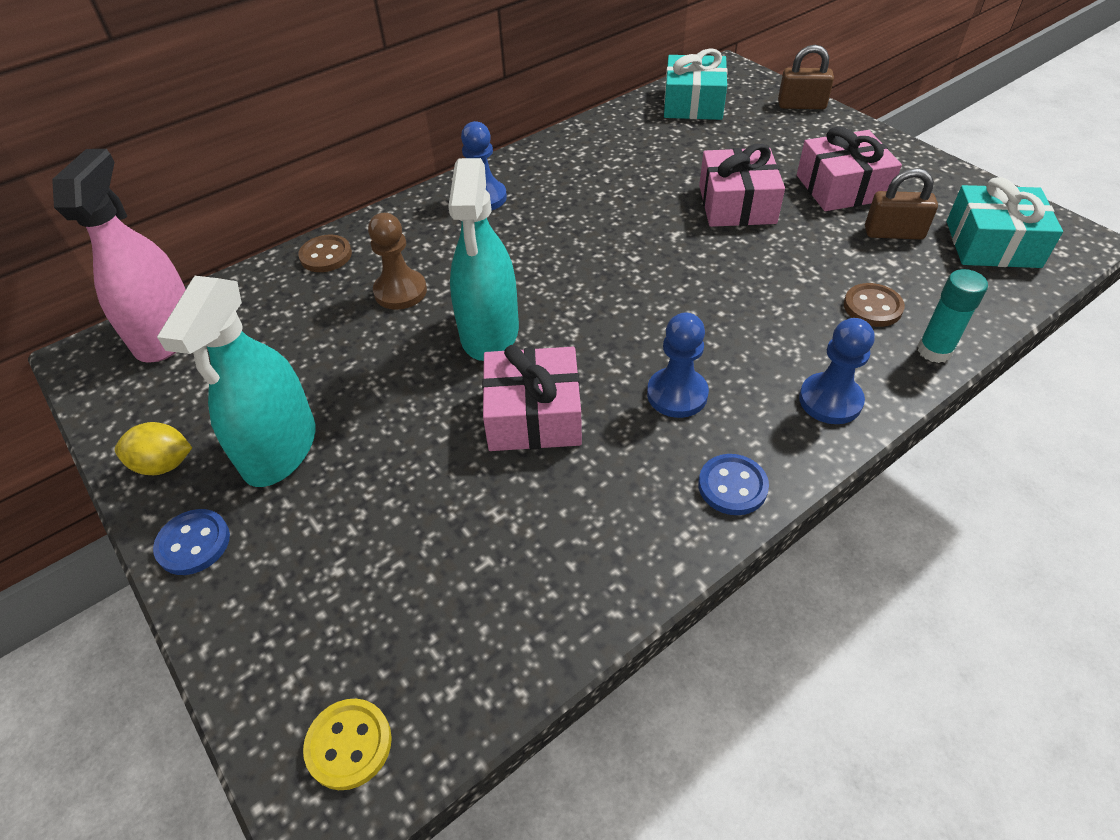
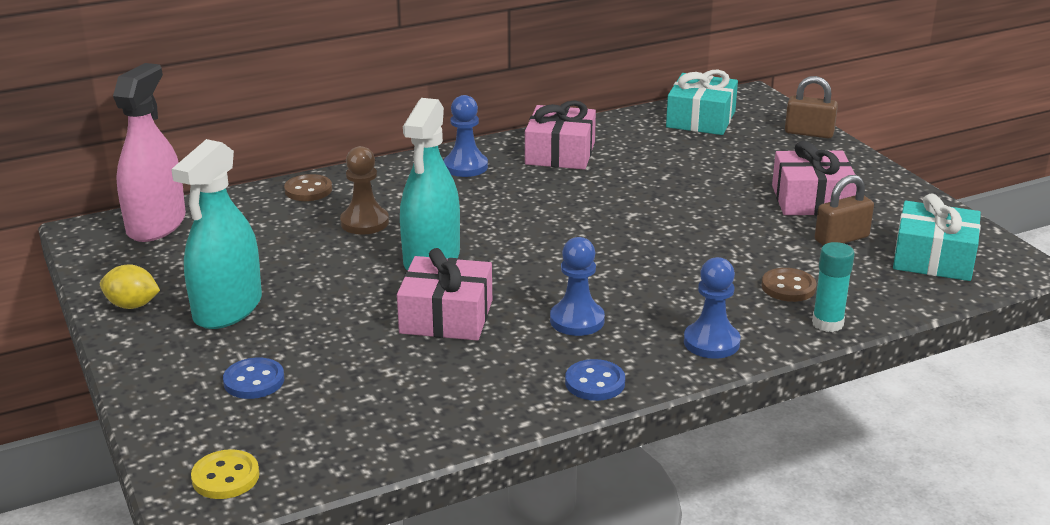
camera: 10 degrees right, 20 degrees down
(193, 543) = (142, 354): blue button -> blue button (254, 381)
(737, 204) = (702, 200): pink gift -> pink gift (560, 153)
(893, 233) = (841, 239): brown padlock -> brown padlock turned 45 degrees counterclockwise

